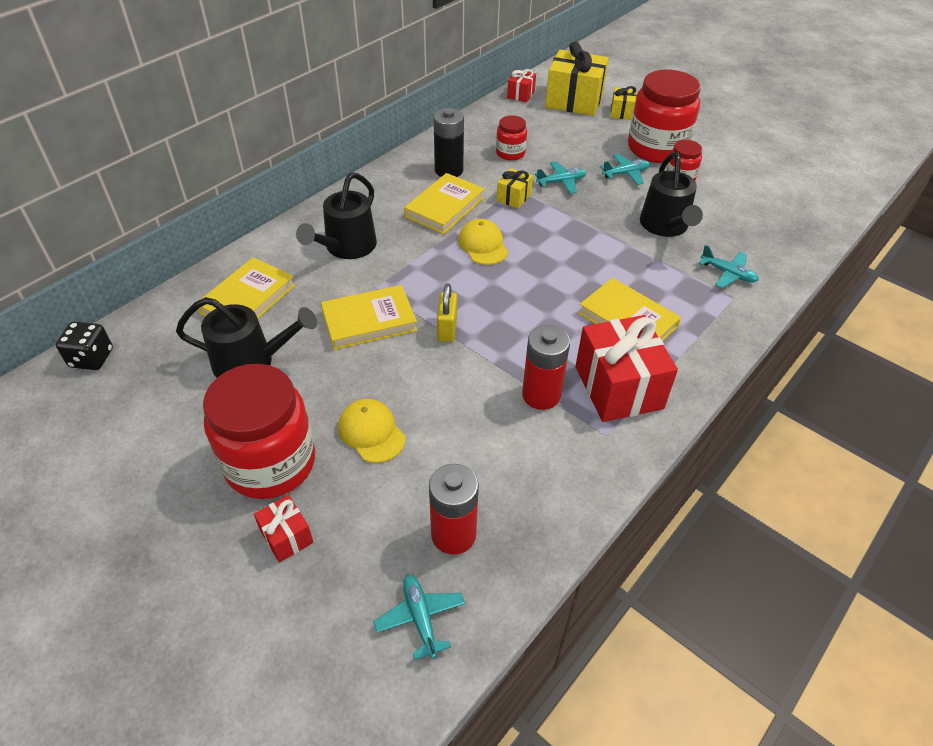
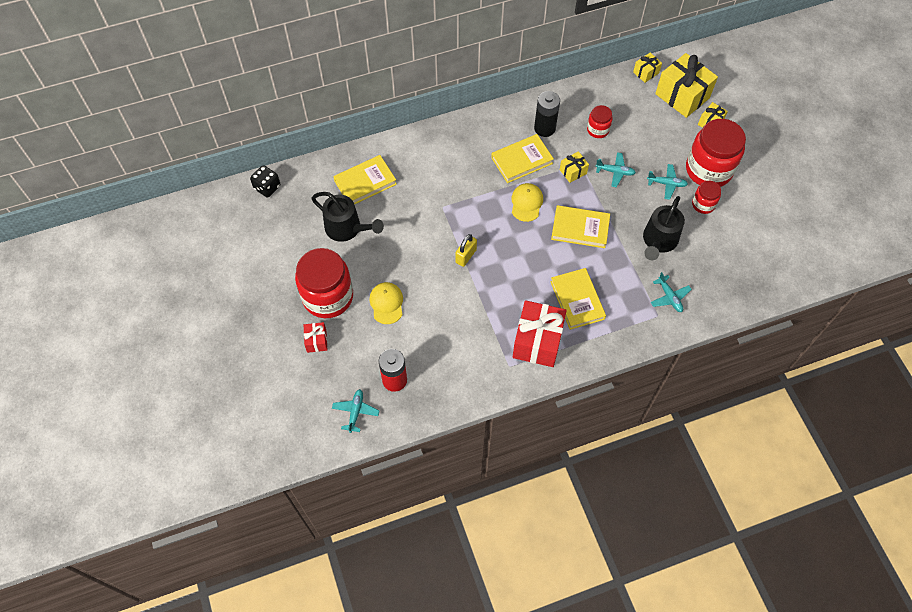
camera: 30 degrees right, 15 degrees up
(346, 248) = (441, 168): black watering can -> none
(369, 321) = (424, 230): yellow book -> yellow book (580, 228)
(520, 94) = (646, 73): red gift -> yellow gift
(541, 395) = (490, 325): red battery -> none

